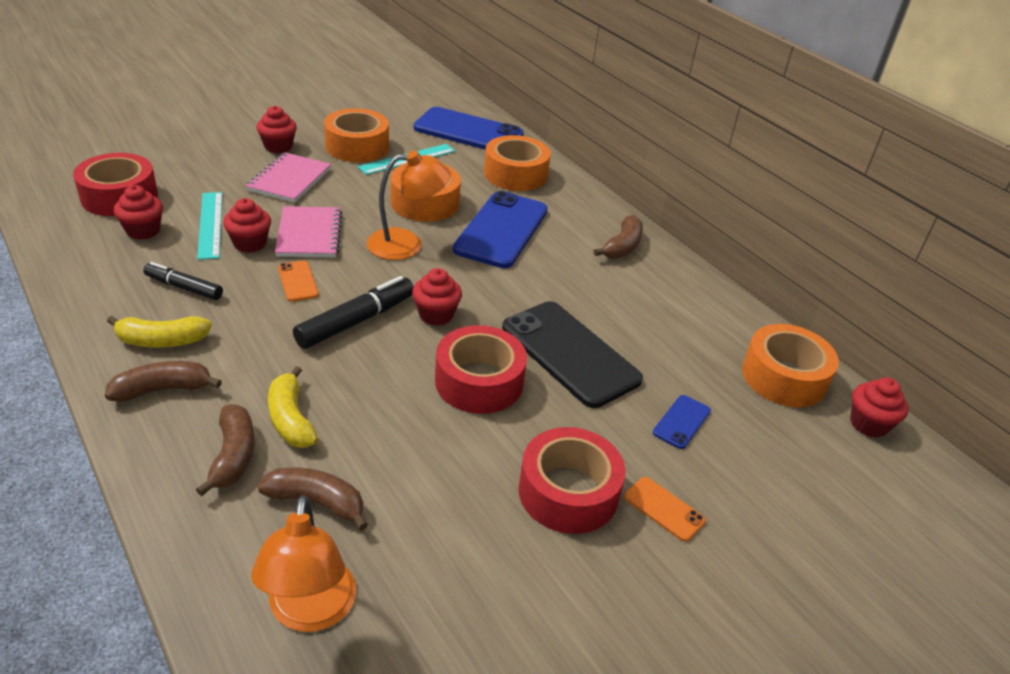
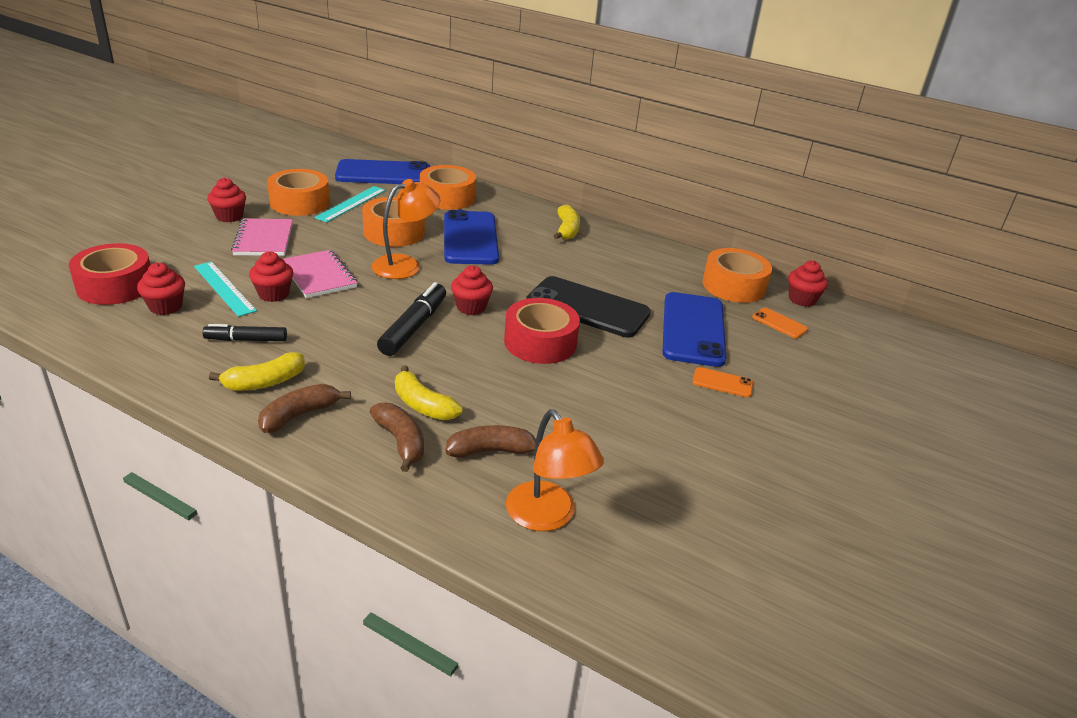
camera: 25 degrees left, 5 degrees down
(298, 281) = (341, 311): orange phone -> orange phone (779, 323)
(568, 492) = (656, 391): red tape -> none
(622, 246) = (567, 230): brown banana -> yellow banana
(681, 422) = (693, 329): blue phone -> blue phone, size x2.24

